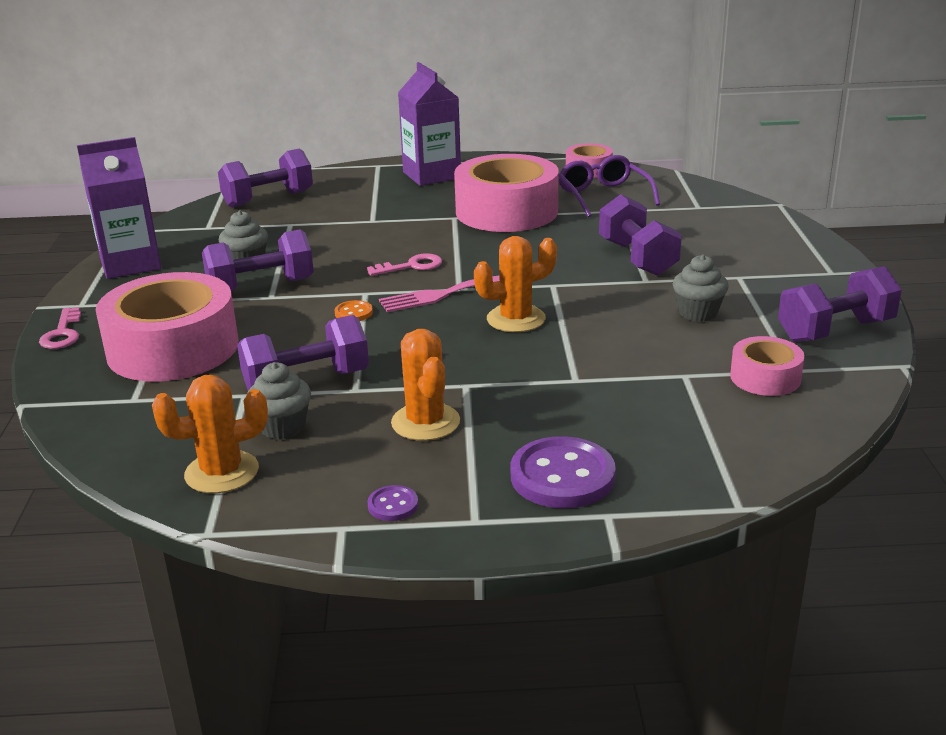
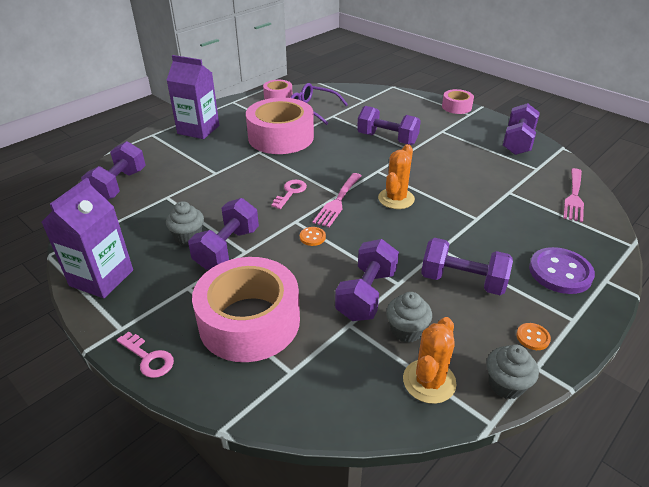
camera: 45 degrees left, 10 degrees up
(393, 505) = (532, 337): purple button -> orange button
(425, 422) = (462, 281): orange cactus -> purple dumbbell
(698, 313) = (459, 157): grey cupcake -> grey cupcake (506, 385)
(765, 377) = (535, 177): pink tape -> pink tape (456, 107)
(776, 422) = (574, 197): none -> pink fork

